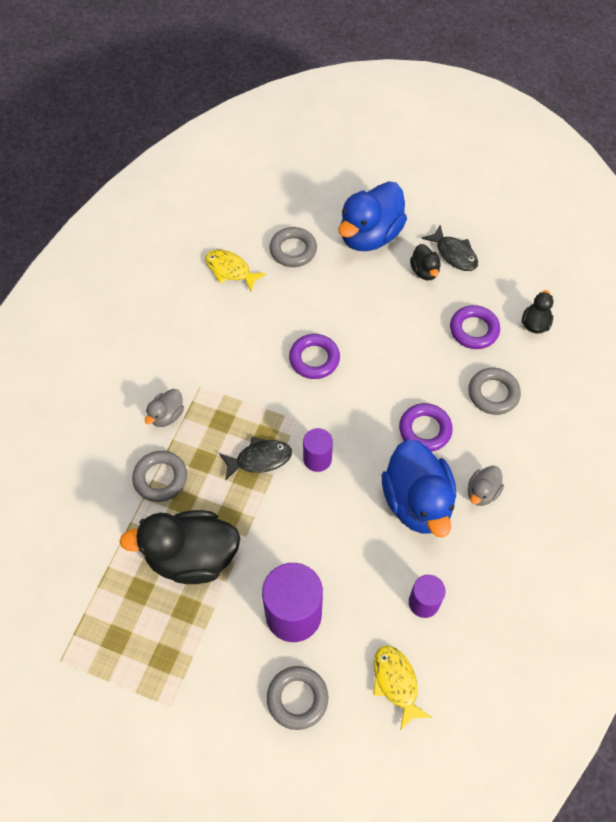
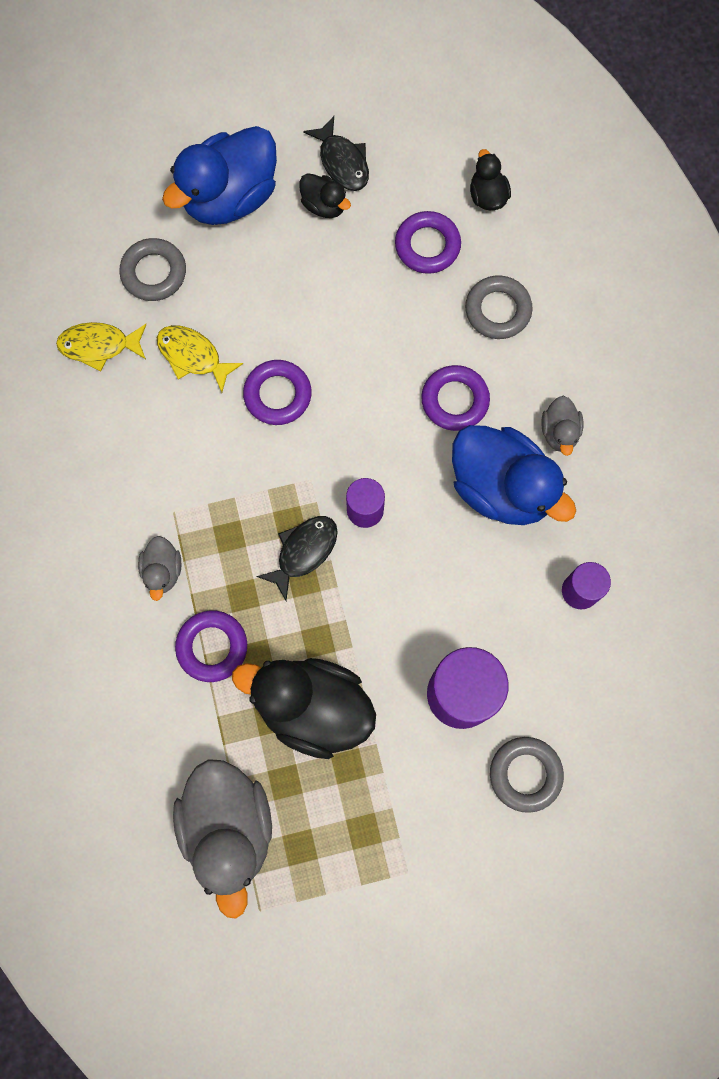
camera: 35 degrees left, 15 degrees up
(83, 594) = (229, 827): none -> grey duck
(160, 478) = (212, 647): grey ring -> purple ring
(192, 557) = (312, 708): black duck -> black duck turned 60 degrees clockwise
(370, 235) = (230, 197): blue duck -> blue duck turned 45 degrees clockwise
(396, 683) = (608, 691): yellow fish -> yellow fish (193, 356)
(454, 254) = (342, 162): black fish -> black fish turned 45 degrees clockwise

